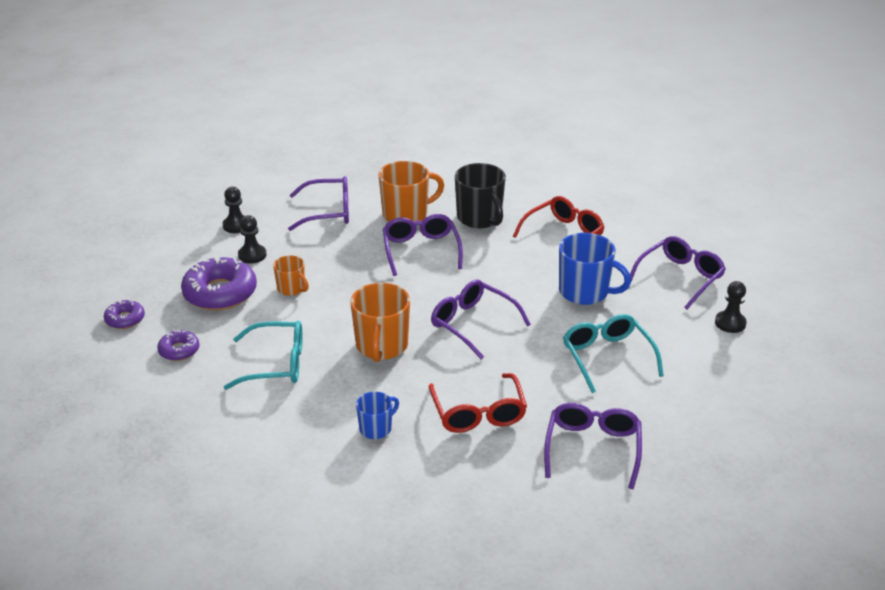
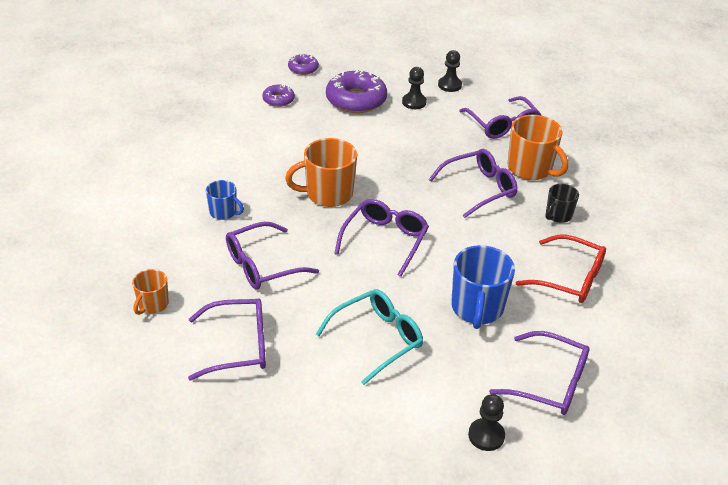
camera: 70 degrees right, 5 degrees up
(276, 364) = (281, 146): turquoise glasses -> none
(291, 289) = (380, 131): orange mug -> orange mug (152, 305)
(478, 413) = (262, 265): red glasses -> purple glasses
(480, 218) = (558, 215): black mug -> black mug, size x0.56

